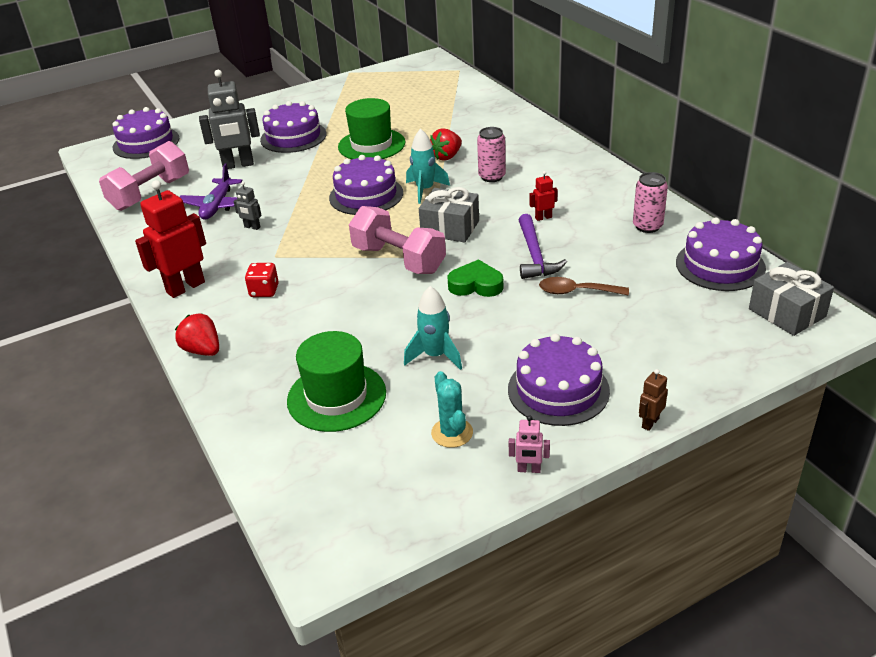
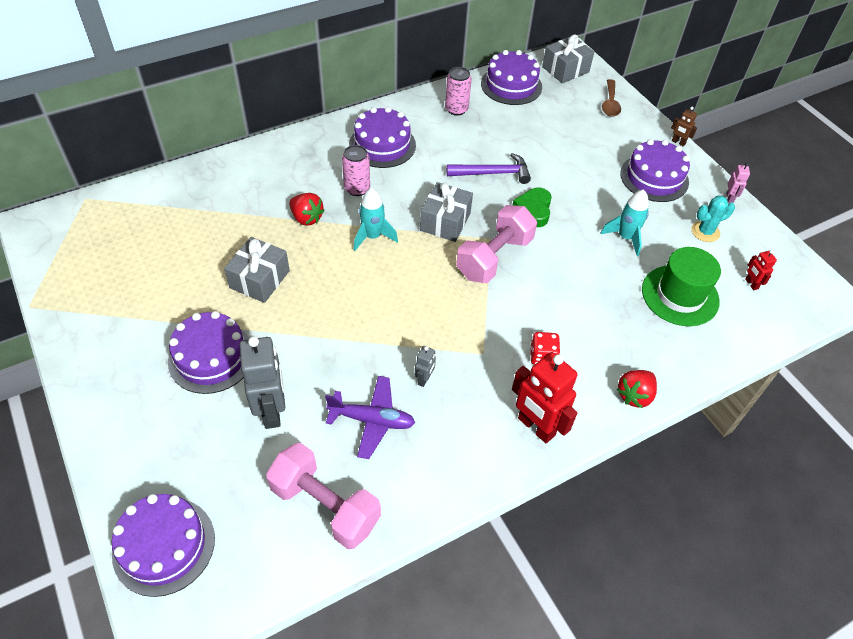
camera: 95 degrees left, 15 degrees up
(366, 195) = (374, 282): purple cake -> purple cake (382, 145)
(371, 145) = (260, 279): green hat -> grey gift
(543, 217) = (435, 163): red robot -> red robot (751, 284)
(576, 291) = (543, 156): brown spoon -> brown spoon (610, 103)

